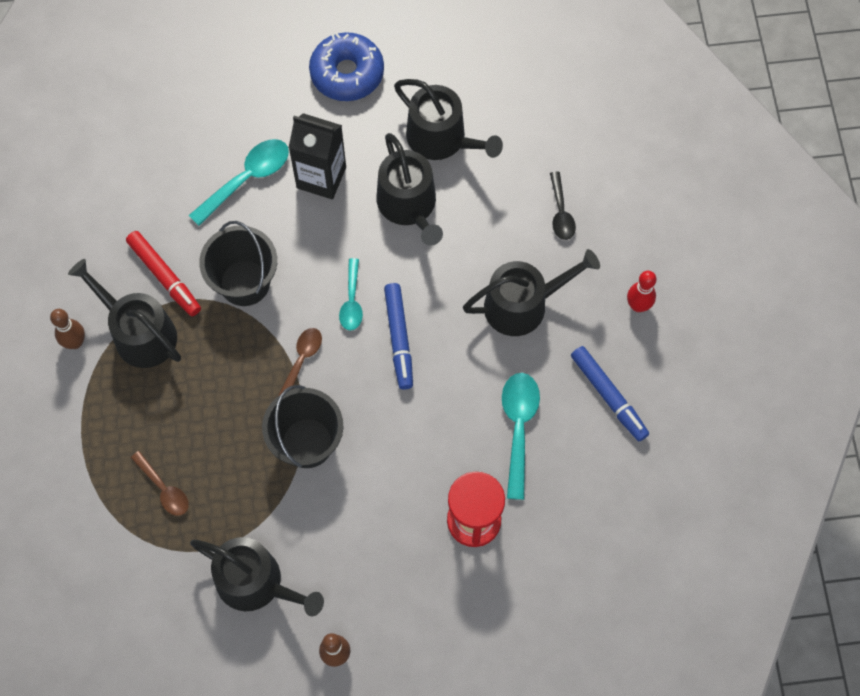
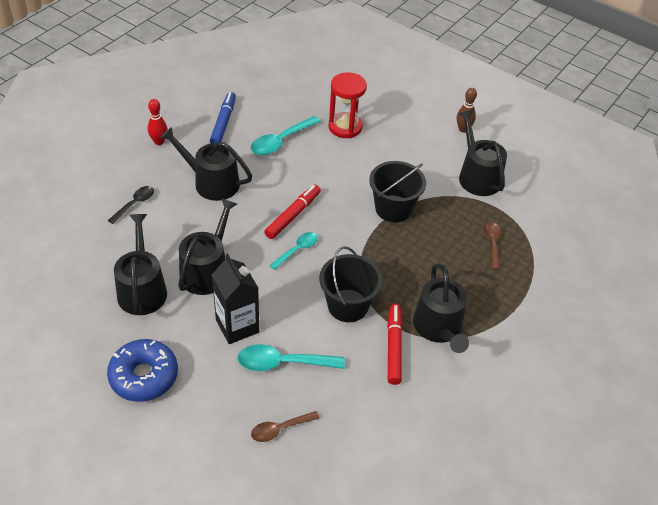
camera: 140 degrees left, 20 degrees down
(75, 342) = (485, 353): brown bowling pin -> none
(302, 360) = (356, 244): brown spoon -> brown spoon (280, 429)
(399, 339) = (293, 215): blue marker -> red marker

